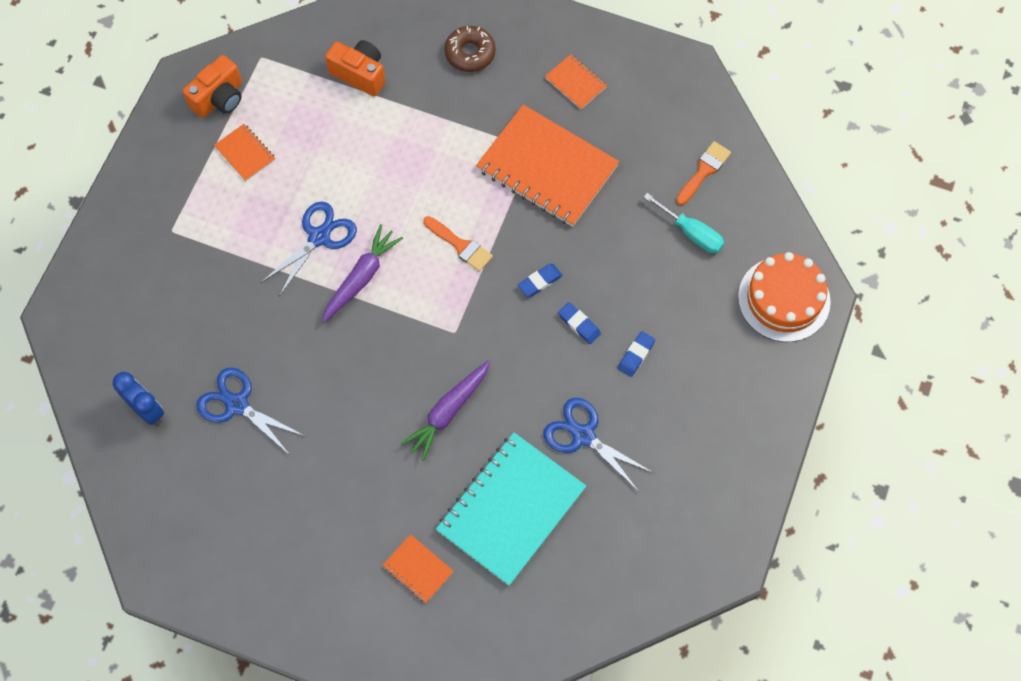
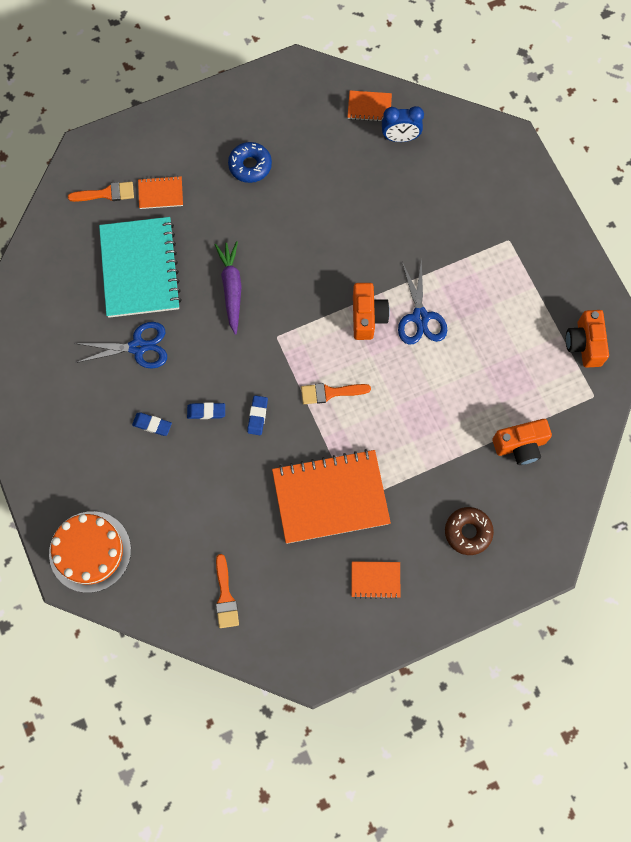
camera: 135 degrees right, 5 degrees up
(237, 405) = (355, 184): blue scissors -> none
(245, 153) = (525, 325): orange notebook -> orange notebook (369, 107)
(307, 516) = (250, 166): none -> blue donut
(361, 278) = (367, 317): purple carrot -> orange camera
(469, 620) = (106, 193): none -> orange brush
(636, 355) = (152, 425): blue eraser -> blue eraser turned 60 degrees counterclockwise
(691, 233) = (192, 541): turquoise screwdriver -> none

